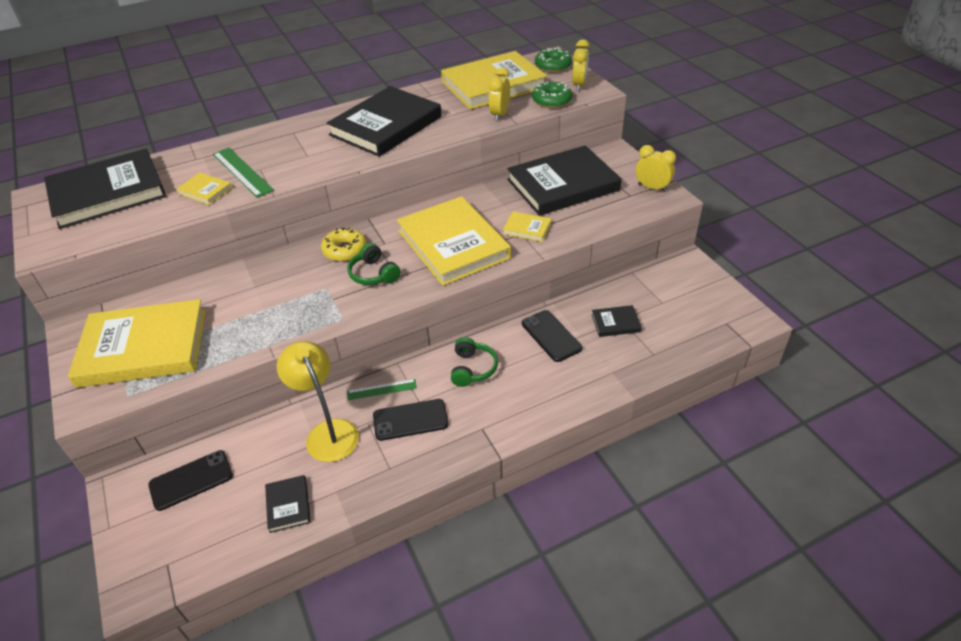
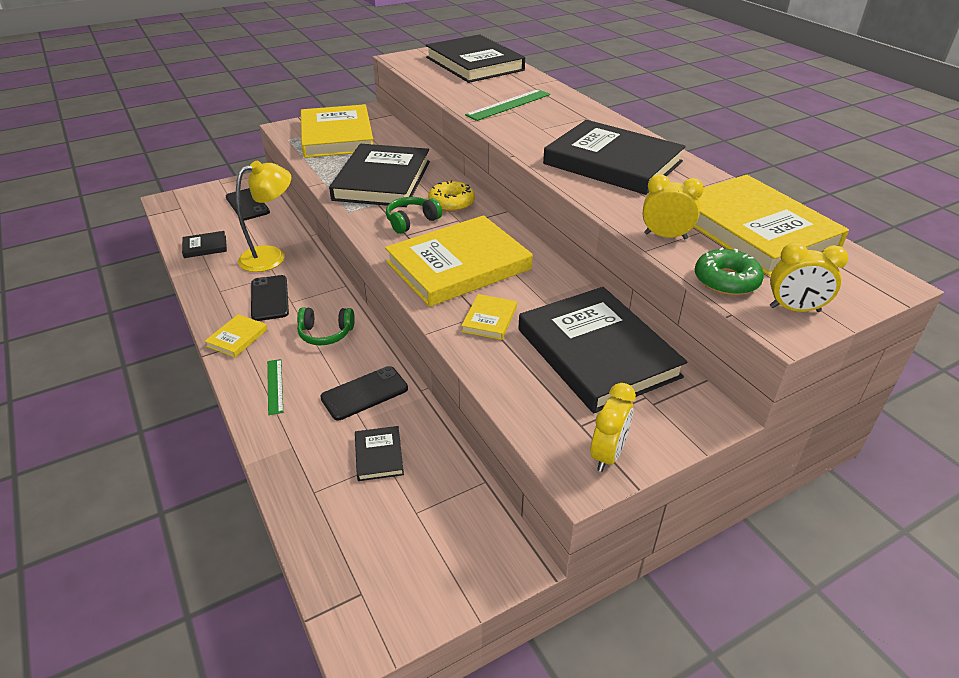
camera: 85 degrees right, 5 degrees down
(205, 191) = (476, 95): yellow book -> yellow book (237, 338)
(281, 299) = (382, 180): none -> black book
(382, 389) = (312, 279): green ruler -> green ruler (275, 386)
(553, 66) = (853, 283): green donut -> none

